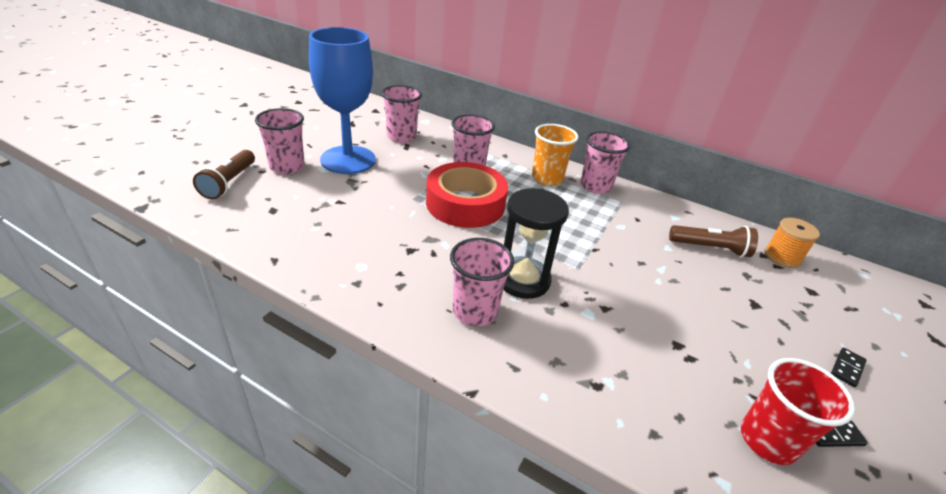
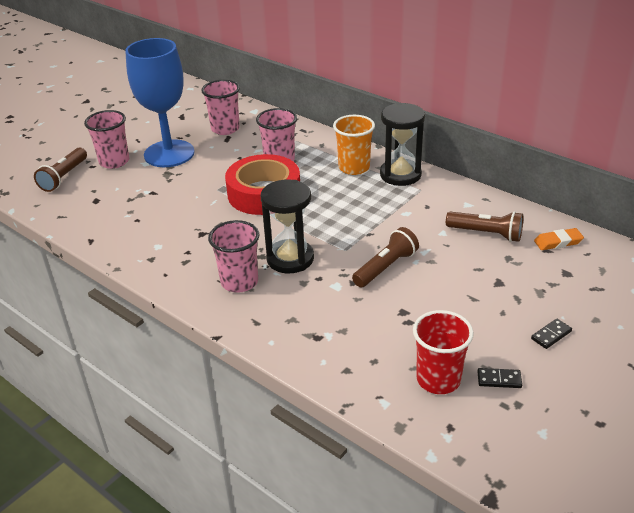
camera: 15 degrees right, 0 degrees up
(595, 186) = (400, 175): pink cup -> black hourglass
(631, 288) = (386, 267): none -> brown flashlight
(782, 257) = (558, 242): orange spool -> orange eraser

